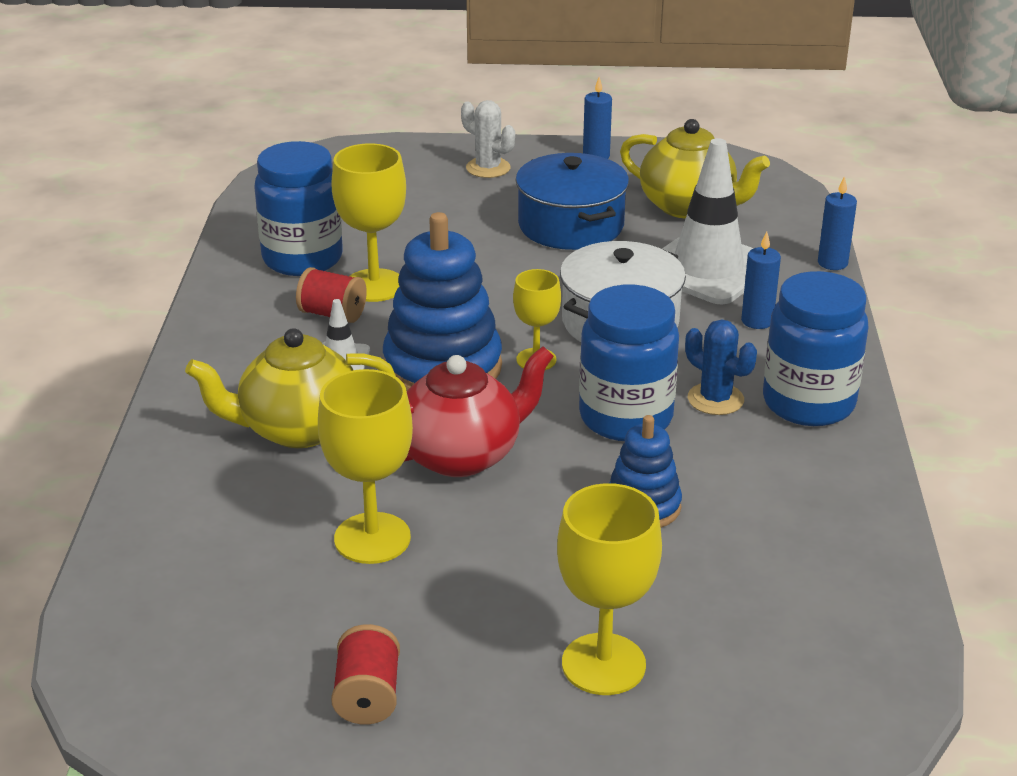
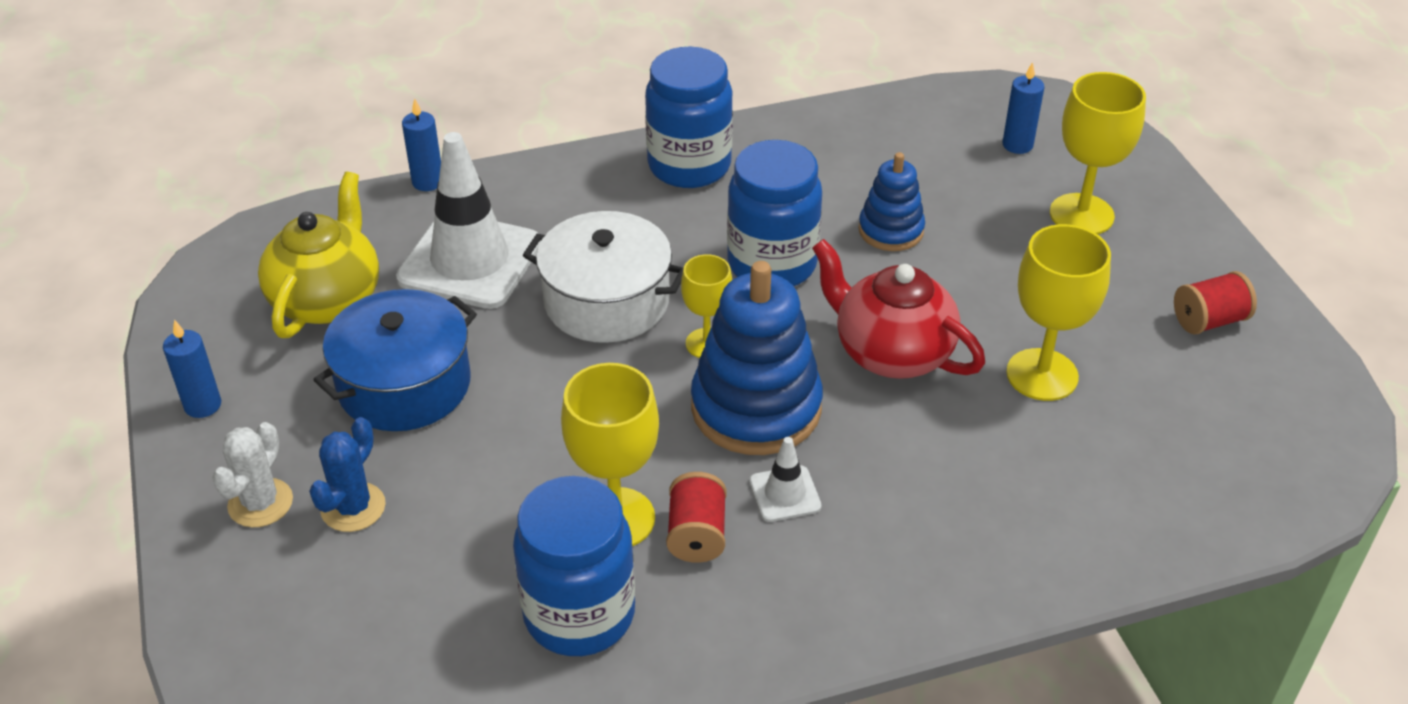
camera: 110 degrees left, 10 degrees up
(298, 429) = (924, 483): yellow teapot -> none
(715, 399) = (712, 217): blue cactus -> blue cactus (353, 507)
(757, 321) = (563, 213): blue candle -> blue candle (1017, 145)

